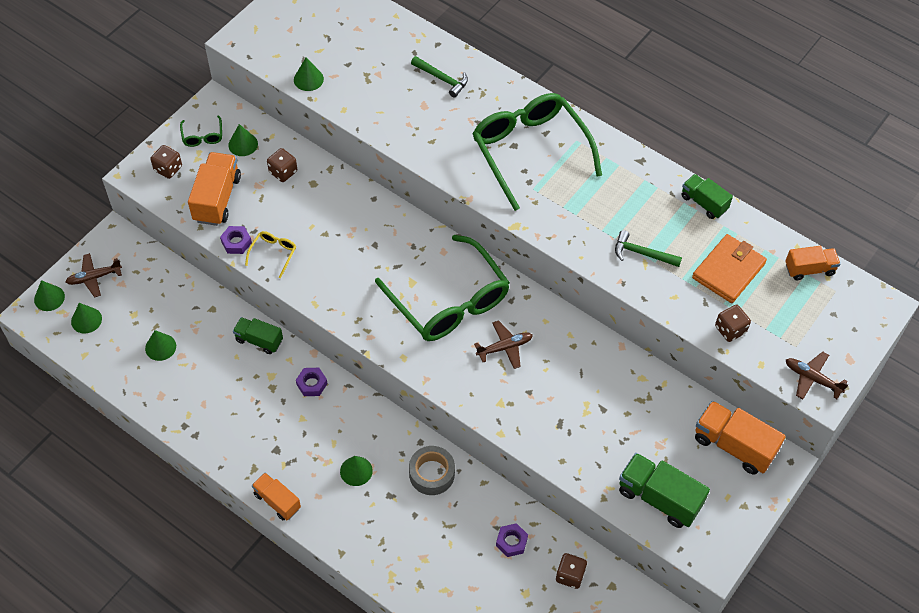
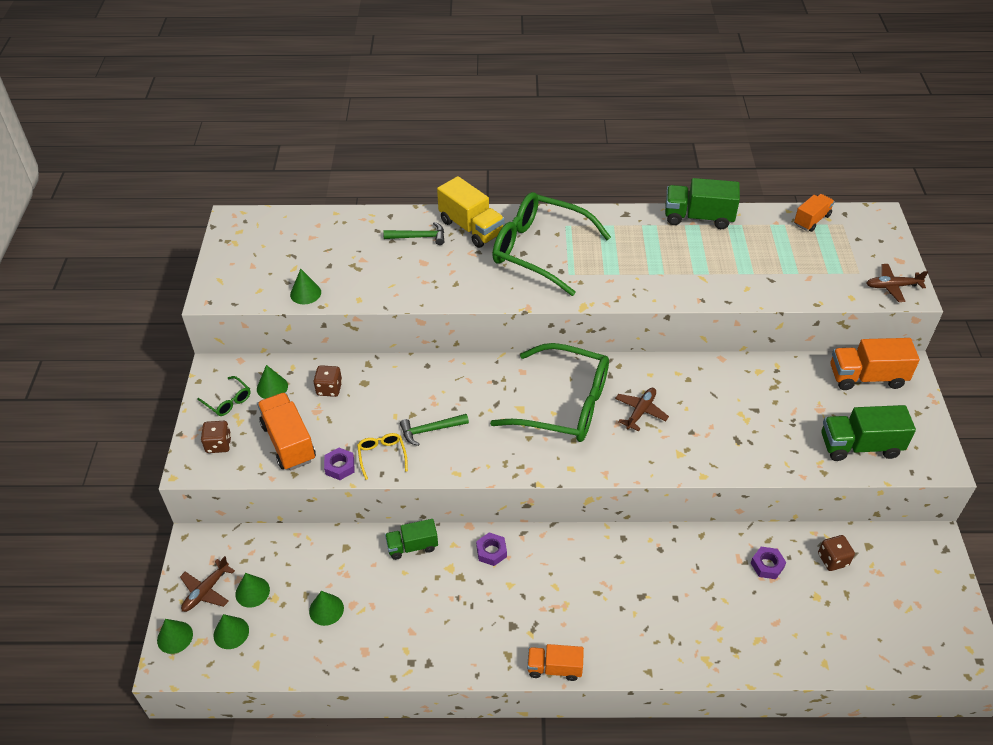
camera: 35 degrees left, 10 degrees down
(356, 471) = (595, 596): green cone -> green cone (252, 592)
(432, 474) = (656, 556): grey tape -> none
(493, 95) = (471, 228): none -> yellow truck
(642, 253) = (694, 273): green hammer -> green hammer (430, 430)
(704, 203) = (698, 217): green truck -> green truck, size x1.59
(728, 271) = (763, 251): orange wallet -> none
(730, 329) = (807, 287): brown dice -> none

